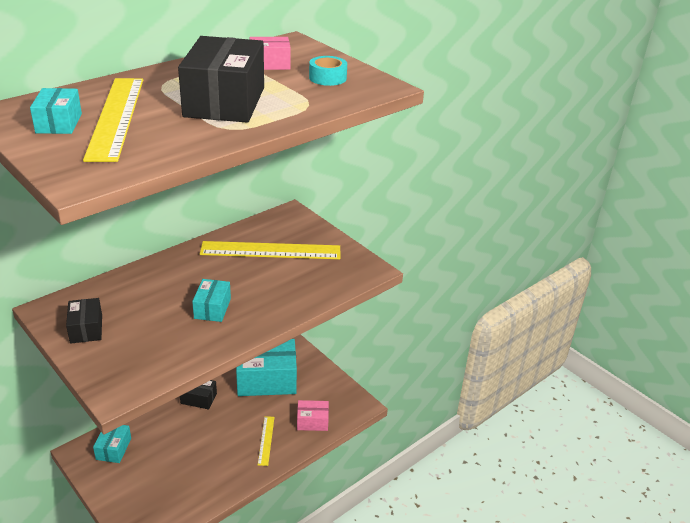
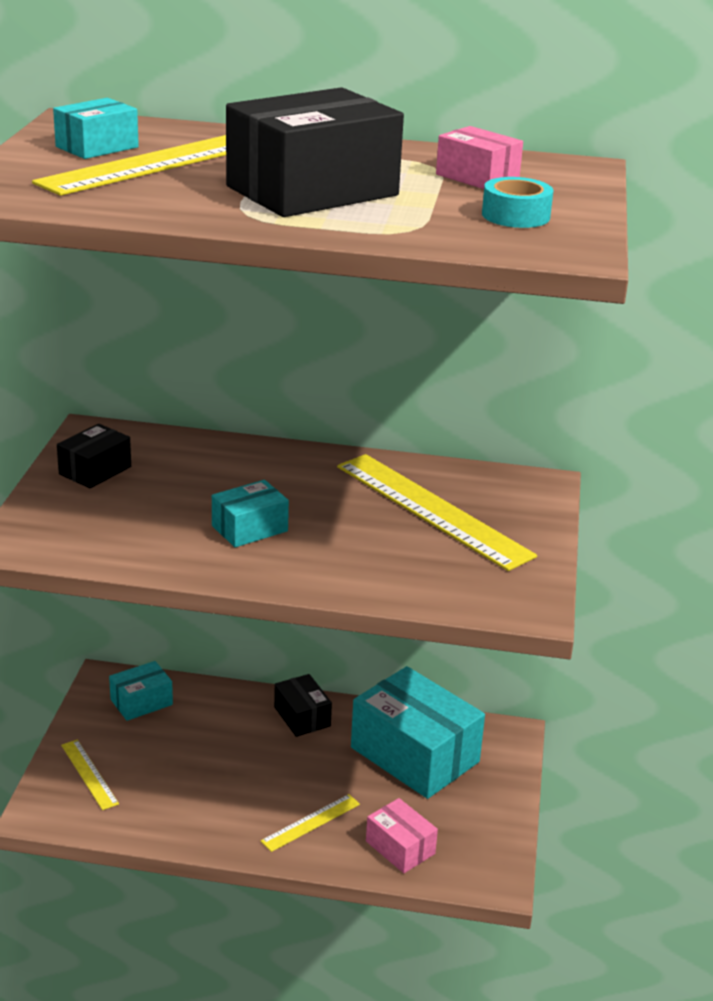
camera: 50 degrees right, 5 degrees down
(138, 501) = (89, 774): none -> yellow ruler

